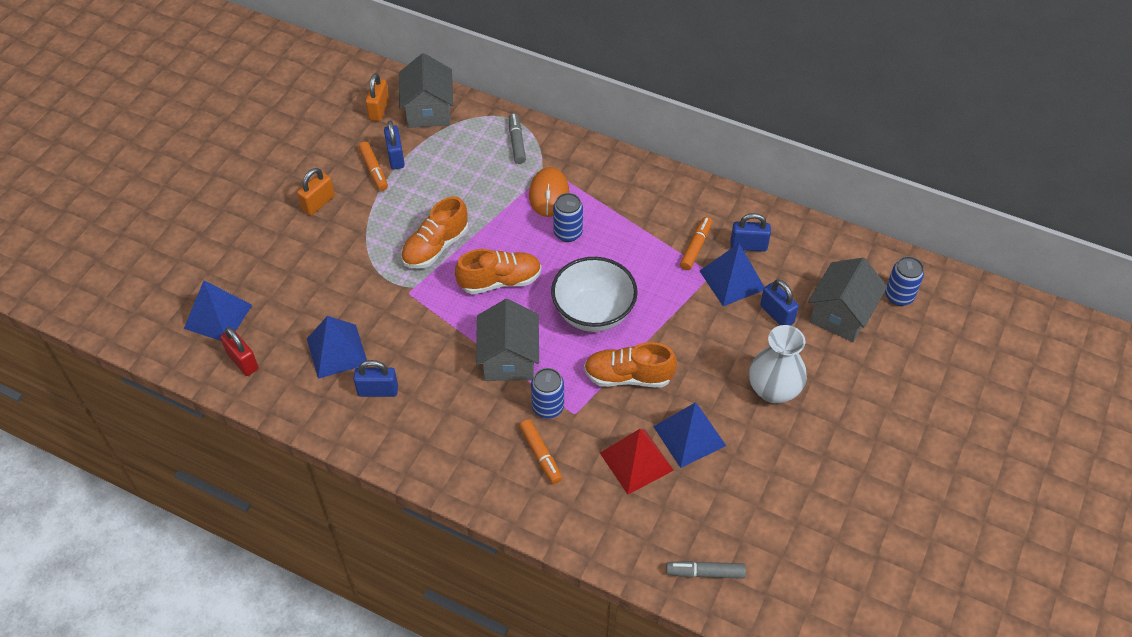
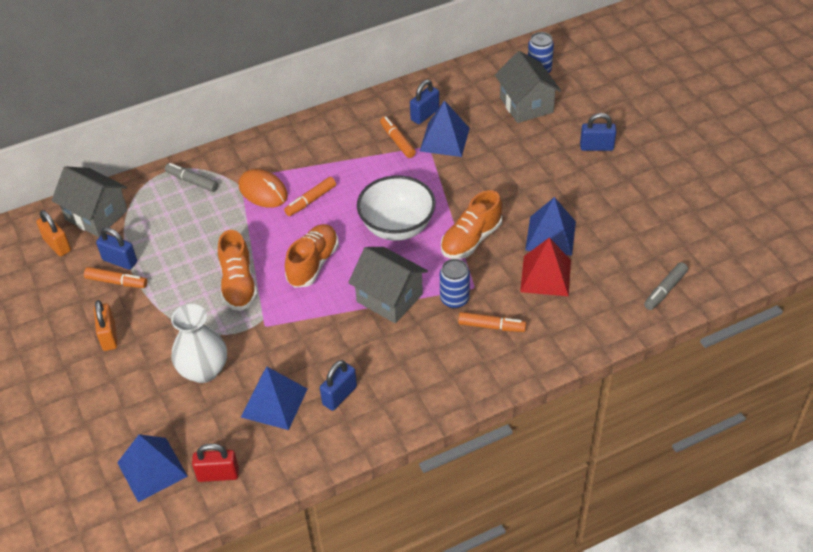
camera: 50 degrees left, 5 degrees down
(568, 233) = (310, 201): blue can -> orange marker
(773, 390) = (553, 172): white vase -> white vase (204, 370)
(776, 314) = (495, 134): blue padlock -> blue padlock (596, 147)

